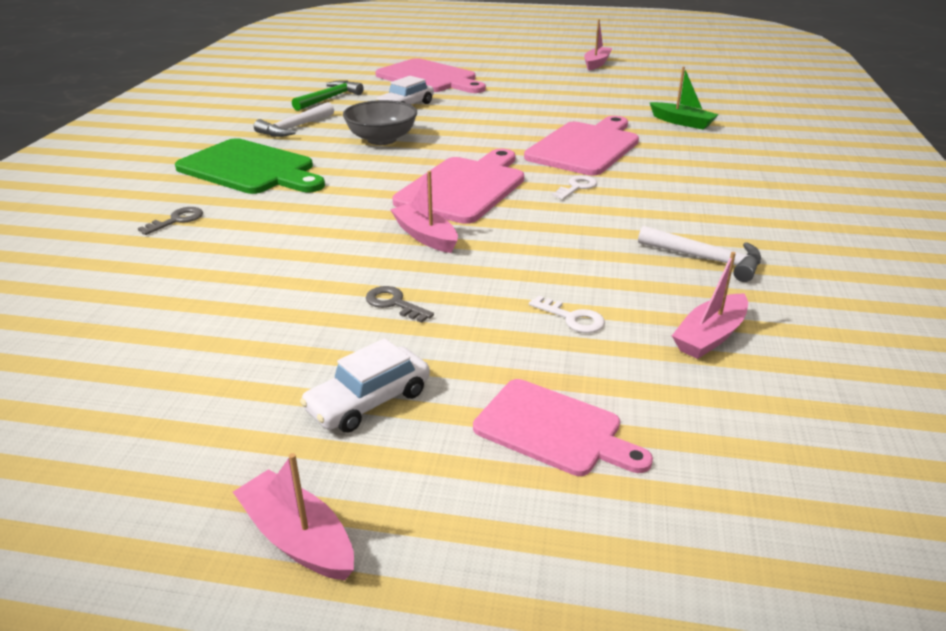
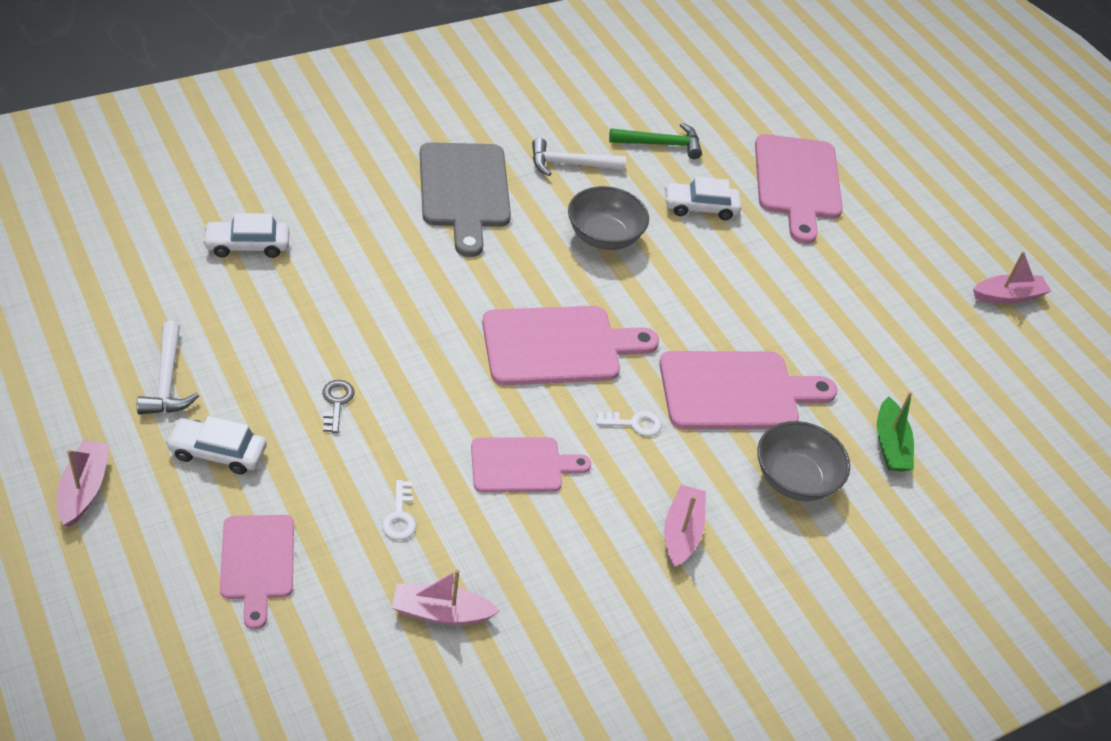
camera: 45 degrees right, 15 degrees up
(127, 282) = (247, 245): none -> white car
(177, 220) = (346, 209): grey key -> none
(250, 169) = (464, 191): green cutting board -> grey cutting board
(425, 236) = (448, 367): pink boat -> pink boat (681, 532)
(572, 242) = (521, 465): none -> pink cutting board
(685, 155) = (795, 479): none -> grey bowl
(706, 259) = (570, 570): white hammer -> white hammer (167, 380)

